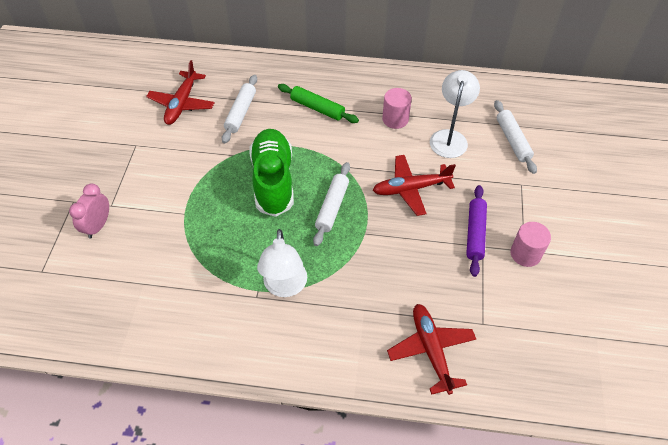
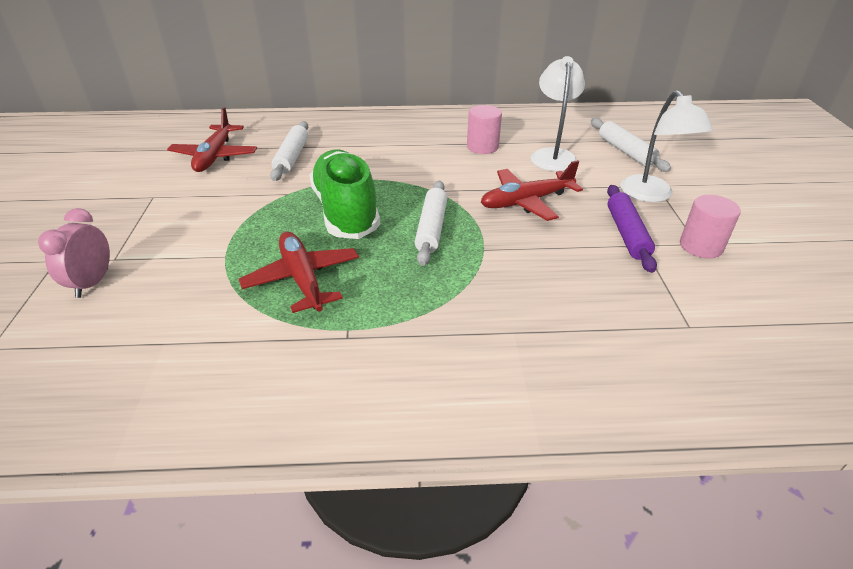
camera: 10 degrees left, 15 degrees down
(285, 287) = (388, 320): white lamp -> white lamp (651, 195)
(317, 108) = (386, 146): green rolling pin -> none
(431, 350) = (633, 368): red plane -> red plane (302, 279)

